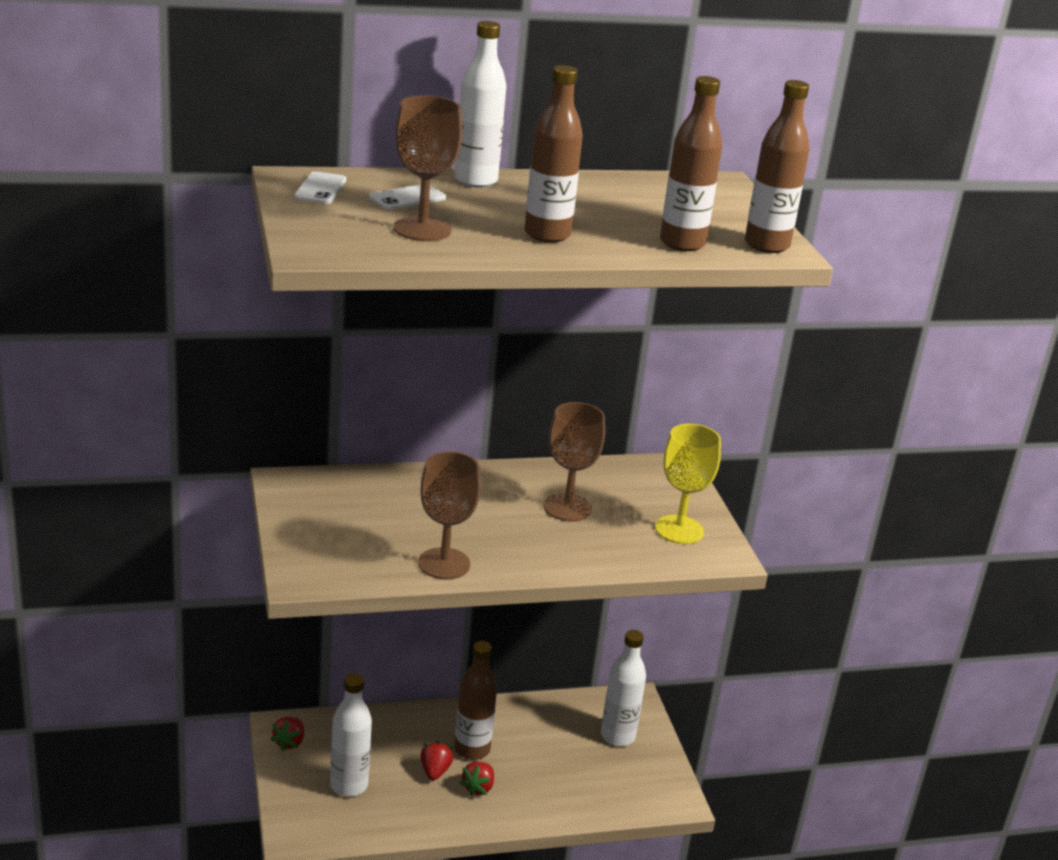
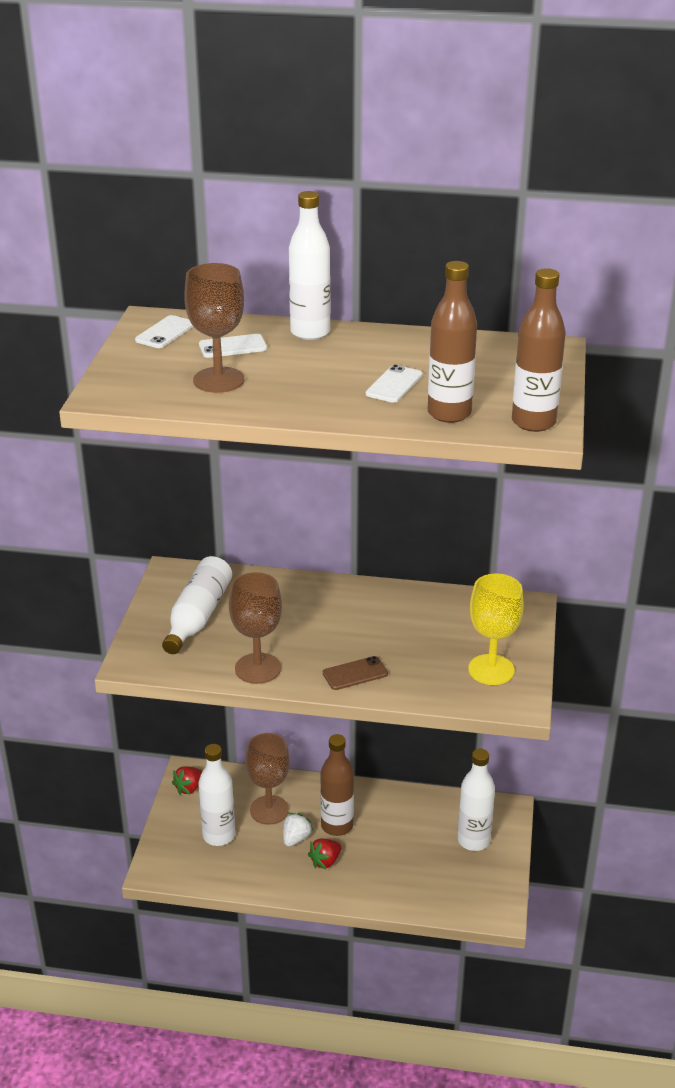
camera: 25 degrees right, 5 degrees up
(344, 522) = (198, 616): none -> white bottle
(435, 771) = (296, 838): red strawberry -> white strawberry
(547, 234) = (327, 394): brown bottle -> none
(548, 553) = (355, 673): none -> brown phone
(567, 507) = (400, 632): brown goblet -> brown goblet (269, 810)
(605, 222) = (394, 384): none -> white phone

